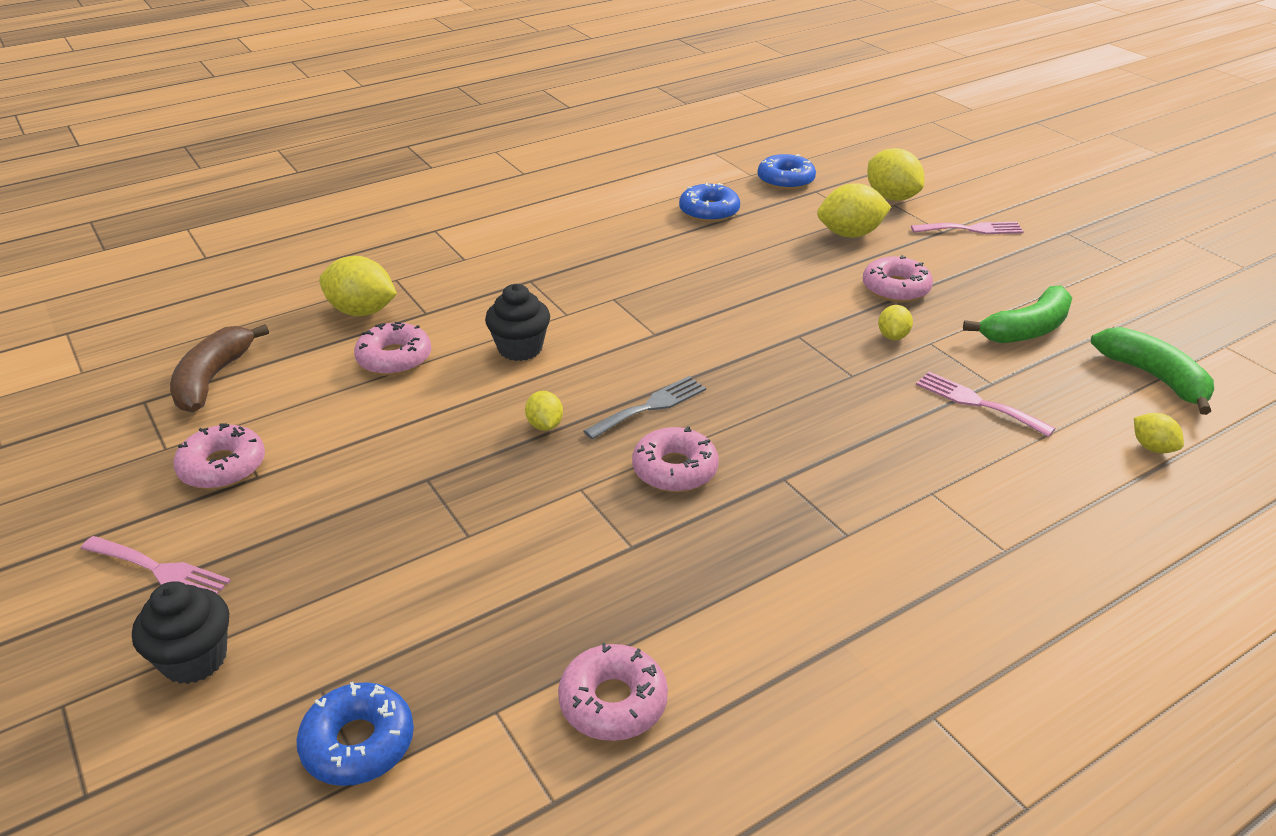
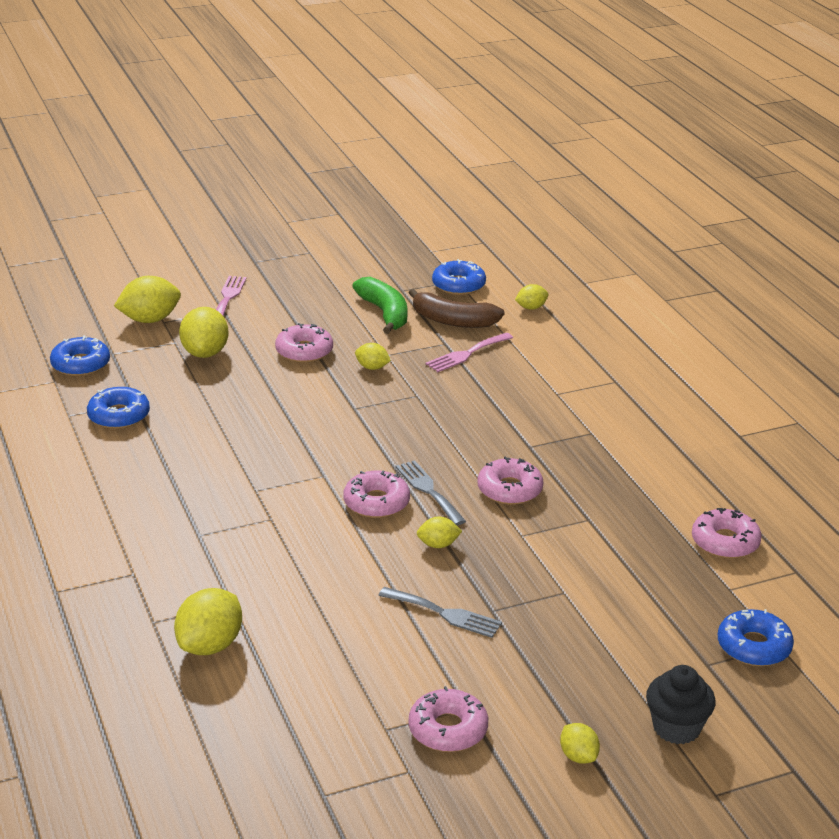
camera: 80 degrees left, 5 degrees down
(160, 570) = (578, 756): pink fork -> yellow lemon
(212, 379) = (300, 747): brown banana -> brown banana (453, 321)
(394, 358) = (307, 624): pink donut -> pink donut (376, 502)
(417, 444) = (444, 613): none -> grey fork
(520, 348) = (319, 549): black cupcake -> none
(1154, 377) = (458, 285): green banana -> blue donut

